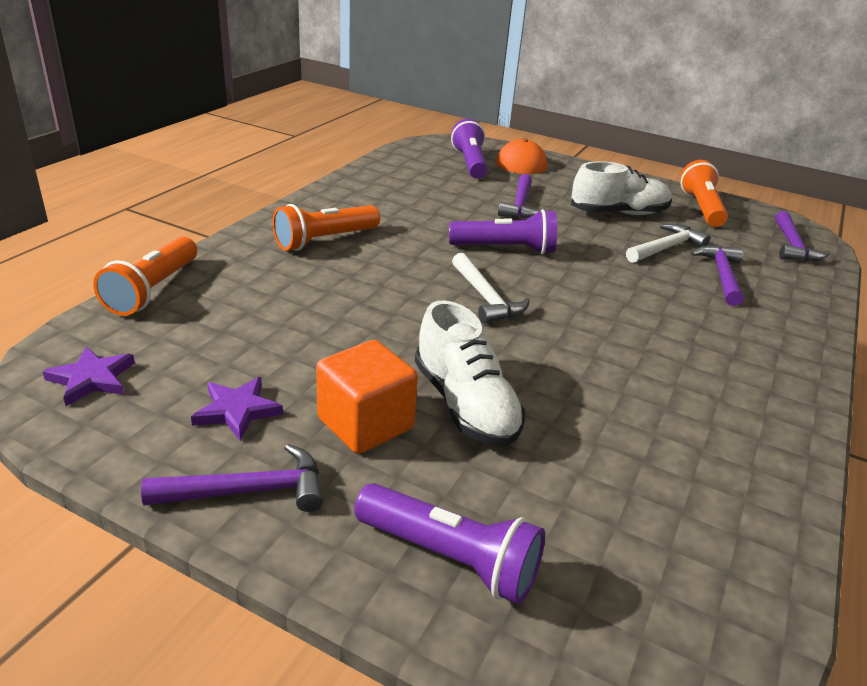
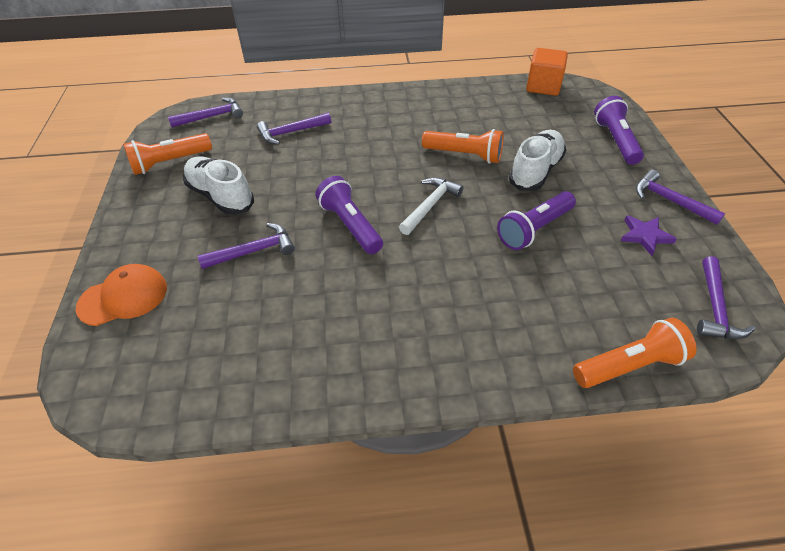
camera: 120 degrees left, 15 degrees up
(92, 379) = (715, 308): purple star -> purple hammer
(325, 240) = (447, 326): orange flashlight -> orange flashlight (464, 155)
(365, 423) = (590, 192): orange cube -> orange cube (543, 86)
(470, 163) = (163, 332): purple flashlight -> purple flashlight (534, 229)
(666, 248) = (269, 160): white hammer -> none

